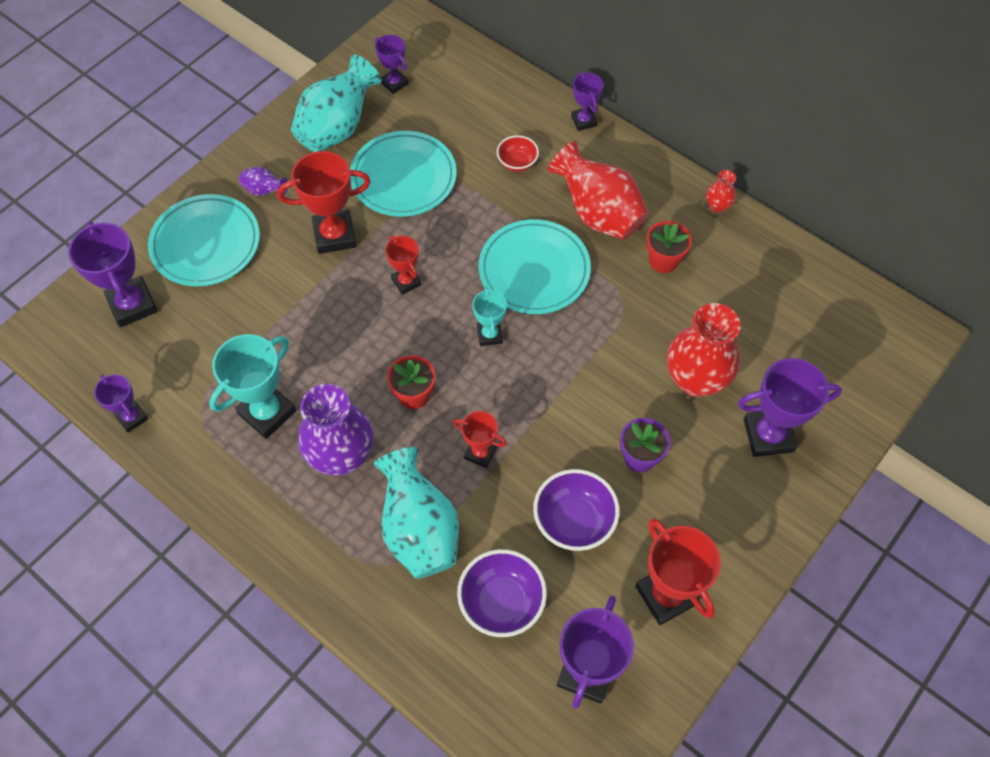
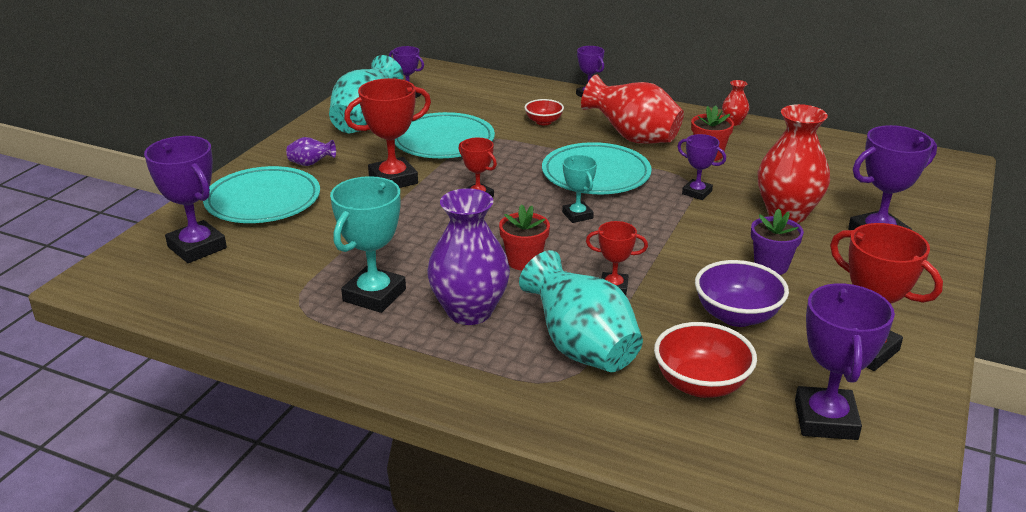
camera: 15 degrees left, 30 degrees down
(132, 417) = (221, 321): purple trophy -> purple trophy (697, 192)
(501, 602) = (701, 384): purple bowl -> red bowl

